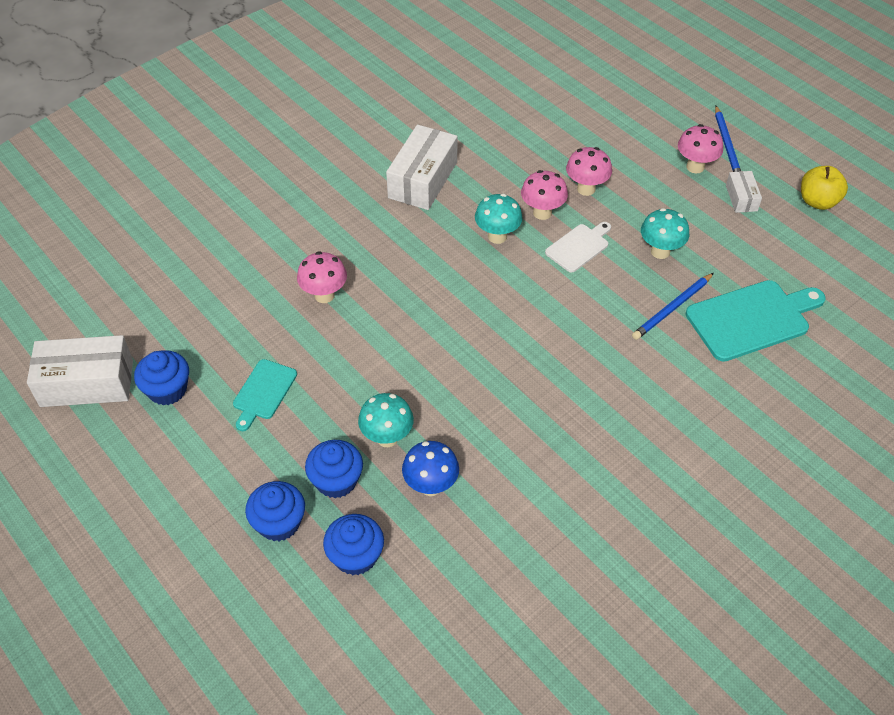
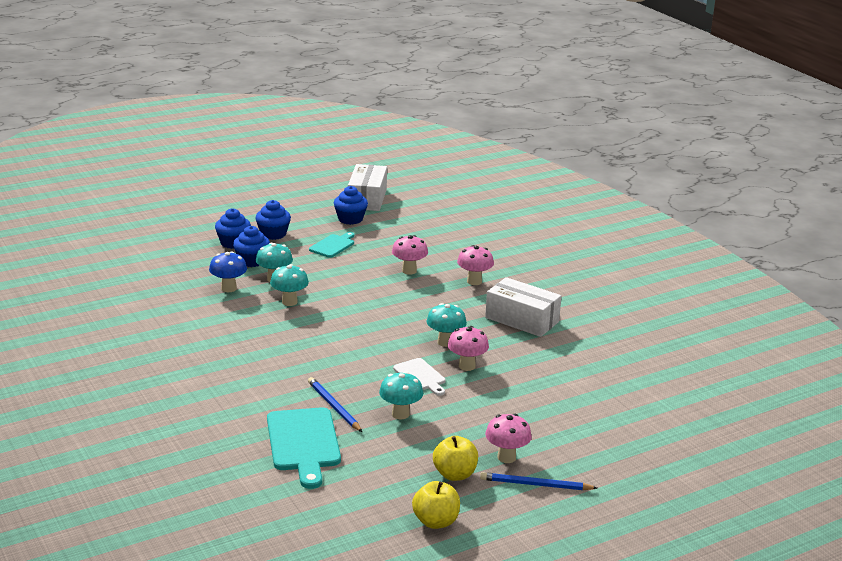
camera: 100 degrees right, 25 degrees down
(263, 392) = (333, 245): turquoise cutting board -> turquoise cutting board turned 90 degrees clockwise
(355, 556) = (196, 261): blue cupcake -> blue cupcake (273, 234)
(448, 404) = (289, 302): none -> turquoise mushroom
(586, 189) = (491, 392): pink mushroom -> pink mushroom (474, 281)
(741, 198) = (454, 474): white box -> yellow apple

